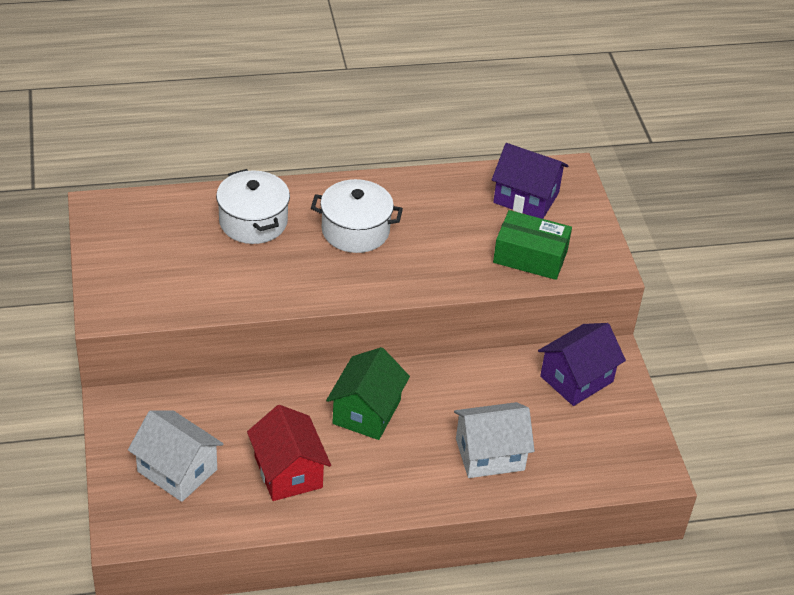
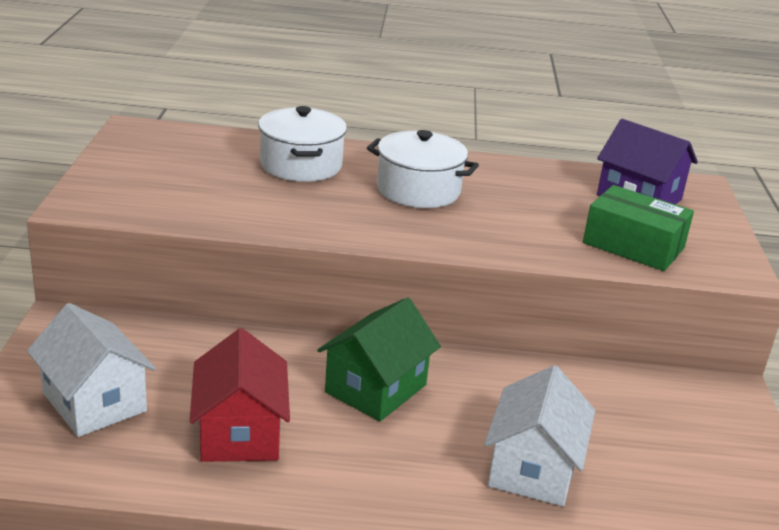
camera: 15 degrees right, 15 degrees down
(490, 454) = (532, 468): white house -> white house turned 75 degrees counterclockwise
(576, 379) = (676, 407): purple house -> none

